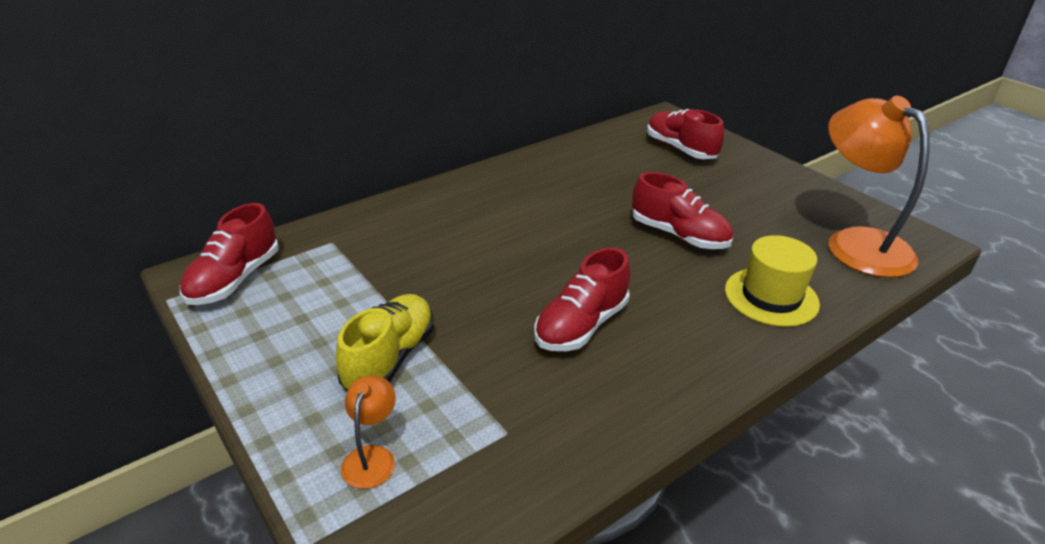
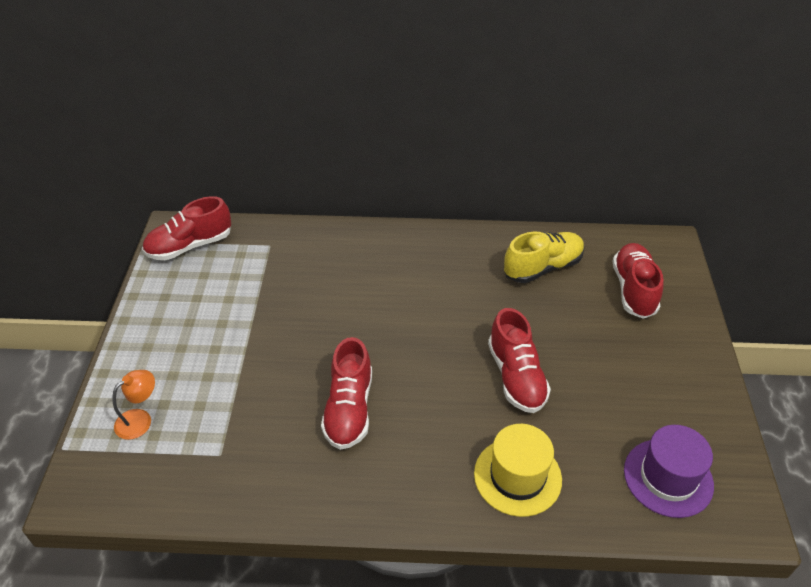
camera: 40 degrees right, 10 degrees up
(390, 358) = (213, 358): yellow shoe -> yellow shoe (542, 267)
(581, 325) = (349, 409): red shoe -> red shoe turned 75 degrees counterclockwise
(856, 243) = (668, 477): orange lamp -> purple hat

